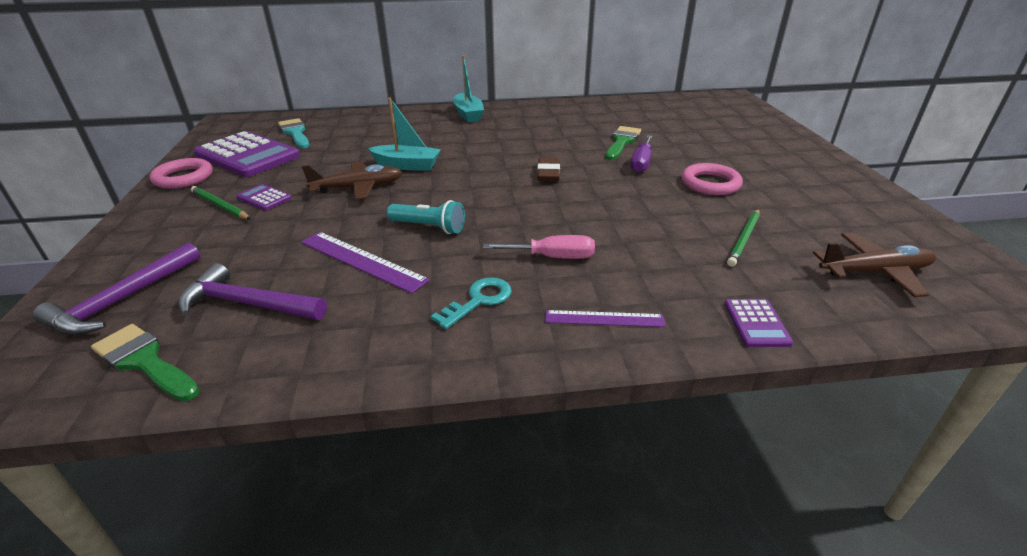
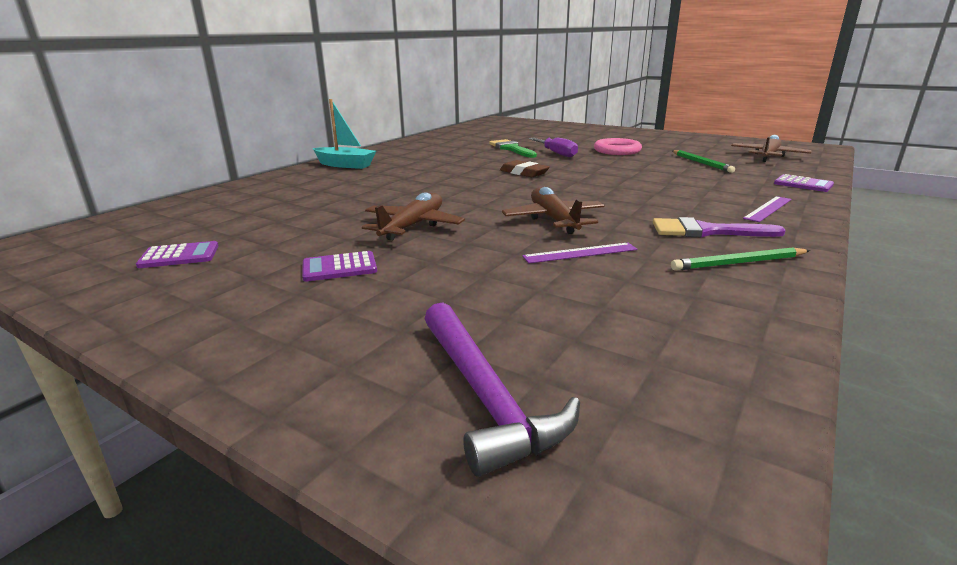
camera: 50 degrees left, 10 degrees down
(144, 361) = (678, 396): green brush -> none
(183, 178) = (144, 303): pink ring -> none
(220, 206) = (305, 293): green pencil -> green pencil (739, 263)
(247, 155) = (179, 256): purple calculator -> purple calculator, size x0.44
(248, 303) = (602, 316): purple hammer -> none
(295, 133) = (182, 223): turquoise brush -> none
(362, 261) = (580, 253): purple ruler -> purple ruler, size x0.64
(407, 165) = (405, 202): turquoise boat -> none
(429, 227) = (553, 220): turquoise flashlight -> brown plane
(479, 300) = (706, 231): turquoise key -> purple brush
(553, 257) = (665, 200): pink screwdriver -> none

